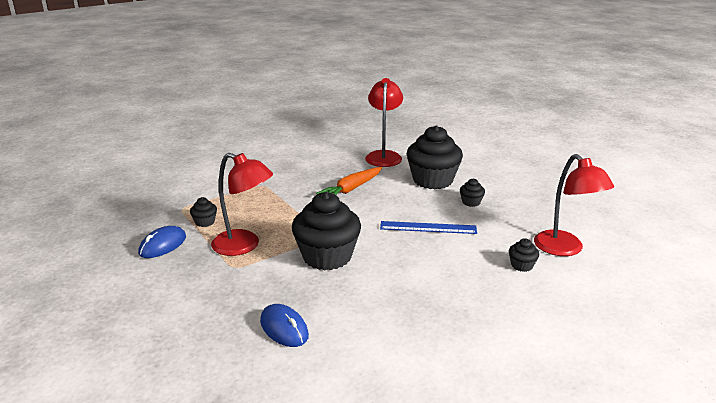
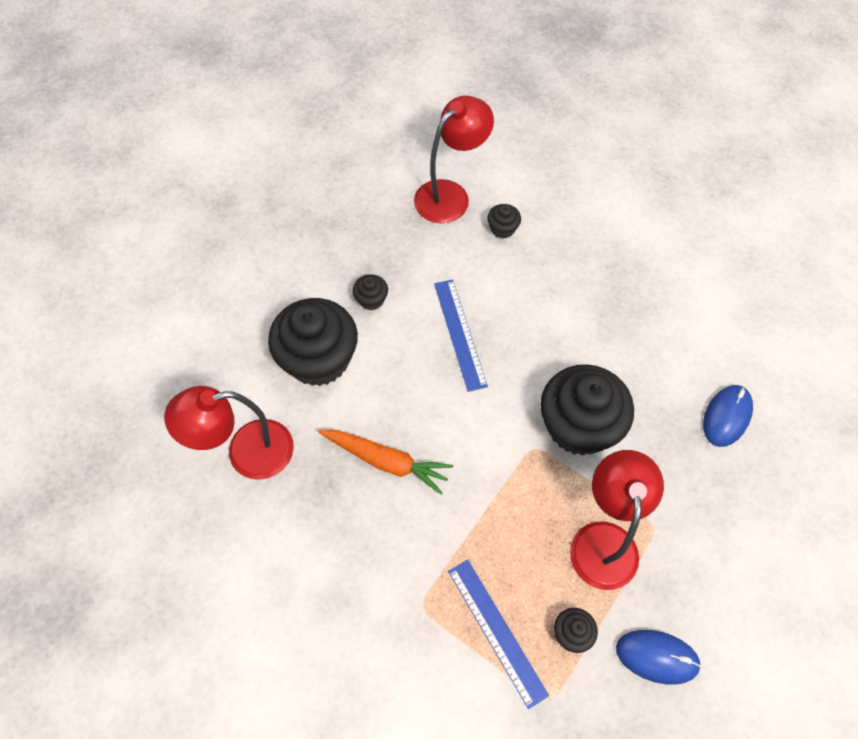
camera: 110 degrees left, 35 degrees up
(229, 201) = (496, 631): none -> blue ruler

